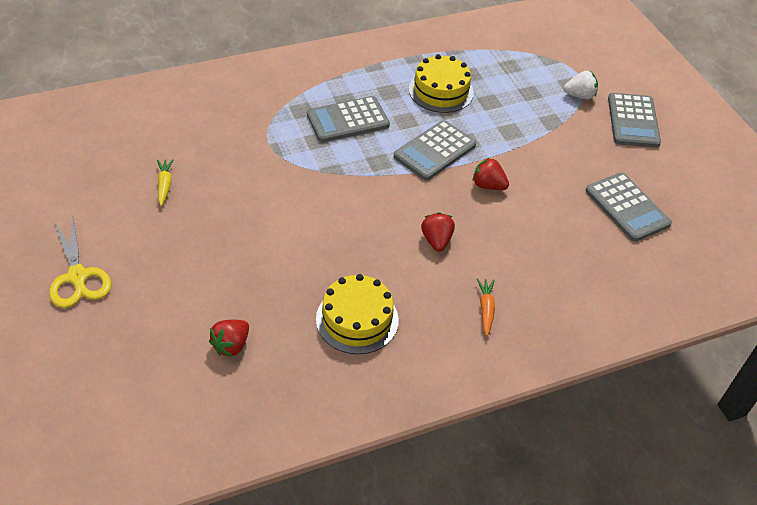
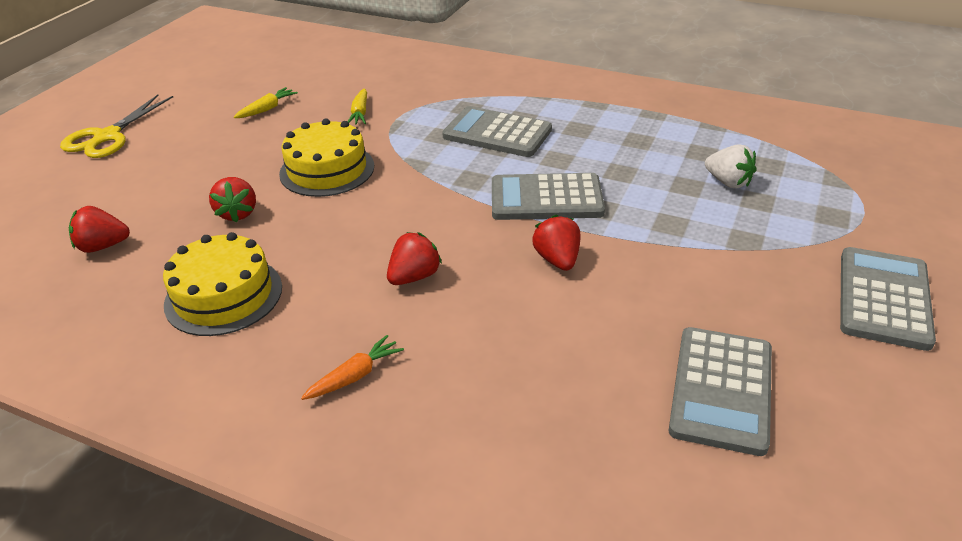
camera: 50 degrees right, 10 degrees down
(238, 152) = (360, 113): none -> yellow carrot
(279, 269) = (237, 213): none -> red strawberry
(441, 91) = (640, 152): yellow cake -> yellow cake (327, 170)
(579, 95) = (831, 233): white strawberry -> white strawberry (728, 182)
(633, 121) = (883, 298): grey calculator -> grey calculator turned 150 degrees clockwise

